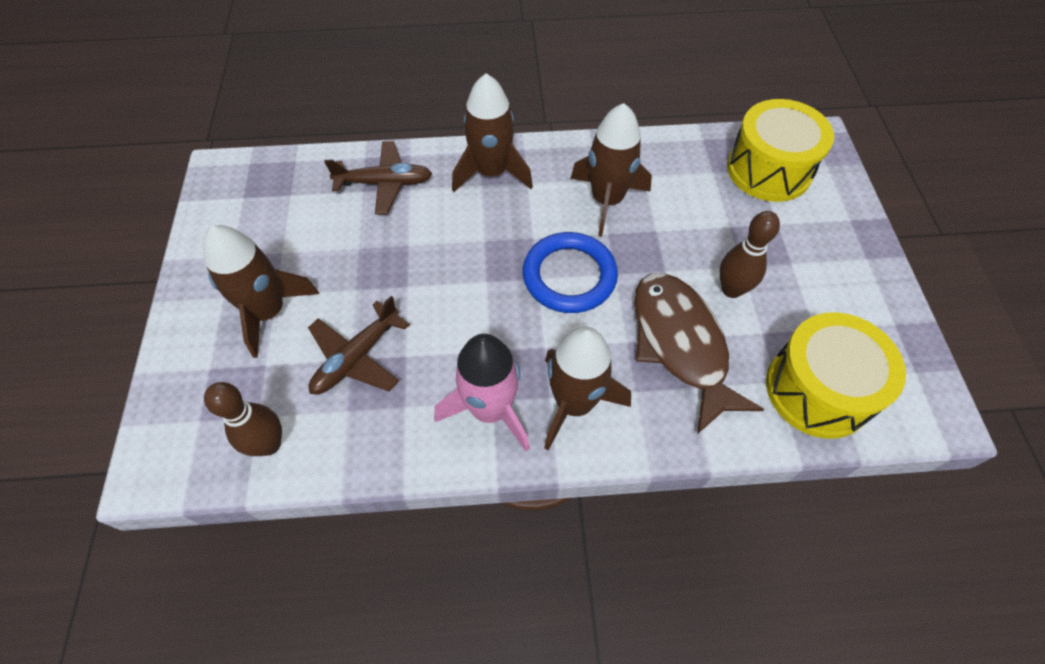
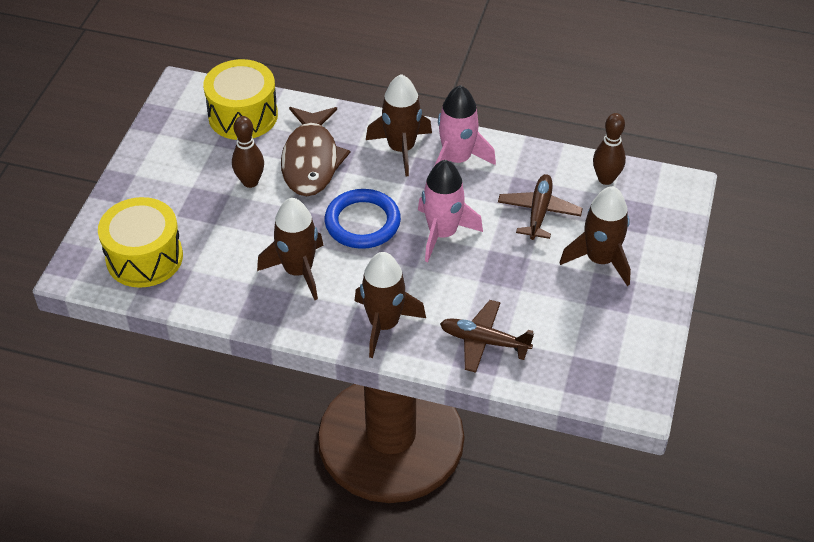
camera: 160 degrees left, 10 degrees down
(356, 357) = (539, 212): brown plane -> brown plane turned 45 degrees counterclockwise
(469, 290) = (442, 233): none -> pink rocket

